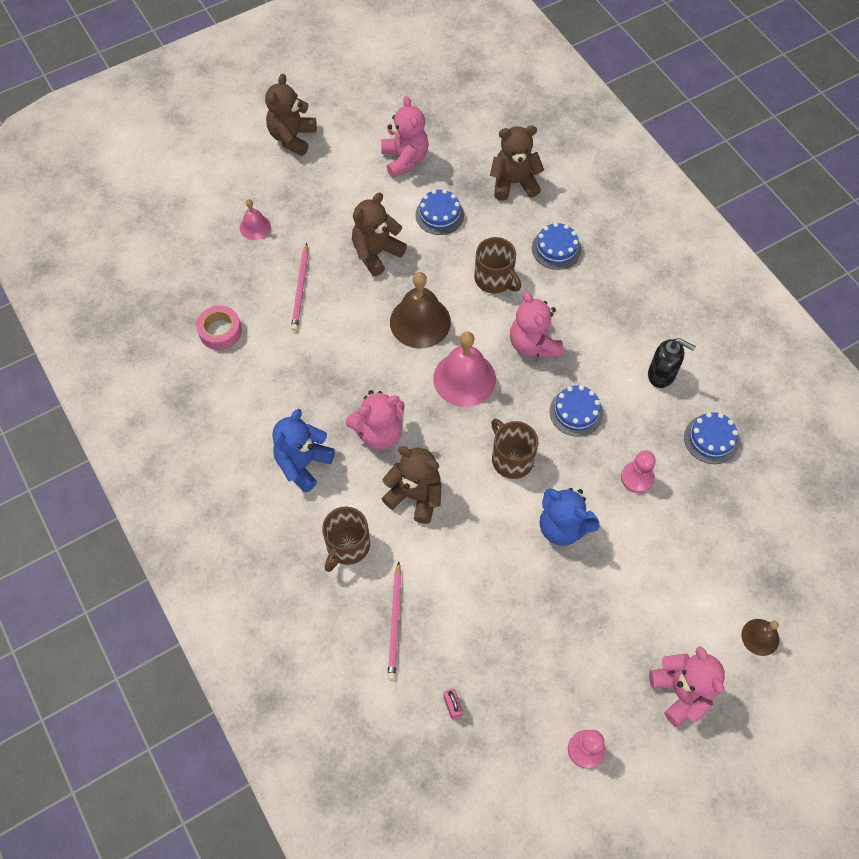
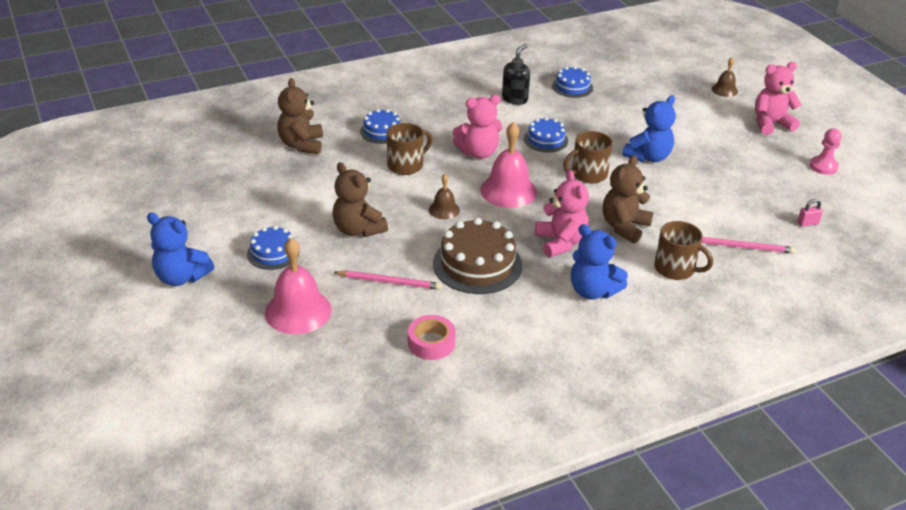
camera: 85 degrees left, 25 degrees down
(255, 227) = (298, 311): pink bell -> pink bell, size x1.87
(292, 137) = (181, 277): brown teddy bear -> blue teddy bear
(334, 359) = (477, 264): none -> brown cake
(405, 159) = (247, 203): pink teddy bear -> none
(420, 322) = (444, 210): brown bell -> brown bell, size x0.53
(439, 215) = (324, 188): blue cake -> blue cake (273, 253)
(637, 478) = (605, 120): pink pawn -> none

